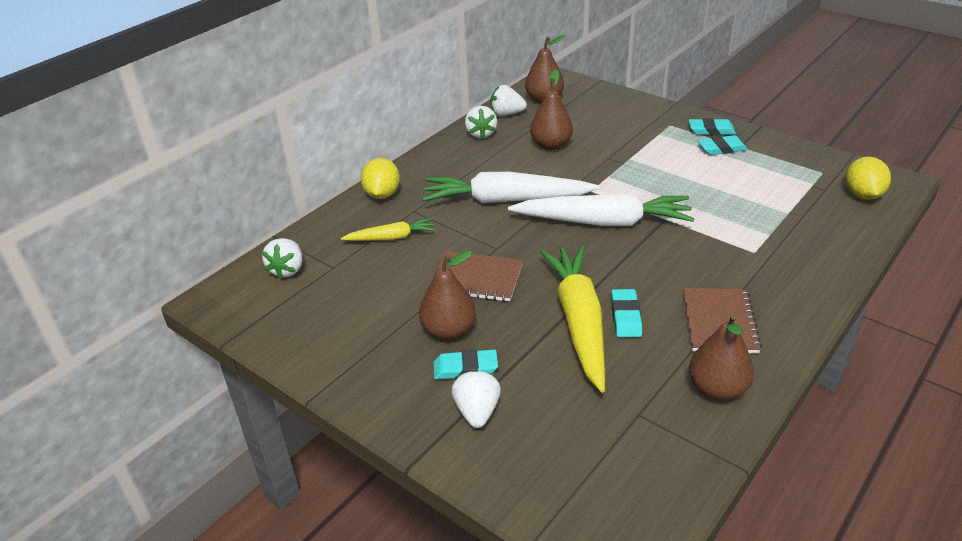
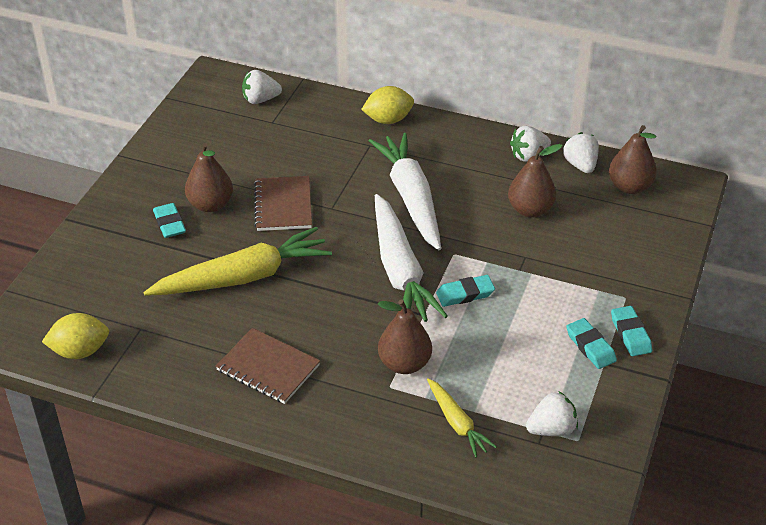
camera: 70 degrees right, 5 degrees up
(391, 238) = (324, 143): yellow carrot -> yellow carrot (457, 423)
(477, 412) = (124, 240): white strawberry -> white strawberry (551, 429)
(625, 316) = (258, 305): turquoise eraser -> turquoise eraser (465, 294)
(717, 389) = (179, 373): brown pear -> brown pear (404, 364)
(719, 322) = (268, 368): brown notebook -> brown notebook turned 45 degrees clockwise
(863, 195) = (541, 477): yellow lemon -> yellow lemon (80, 351)

